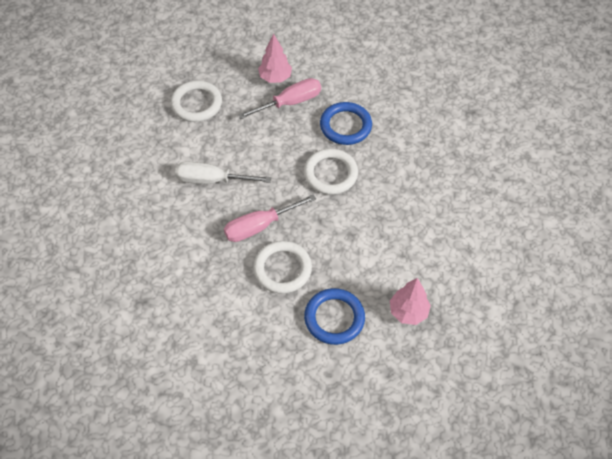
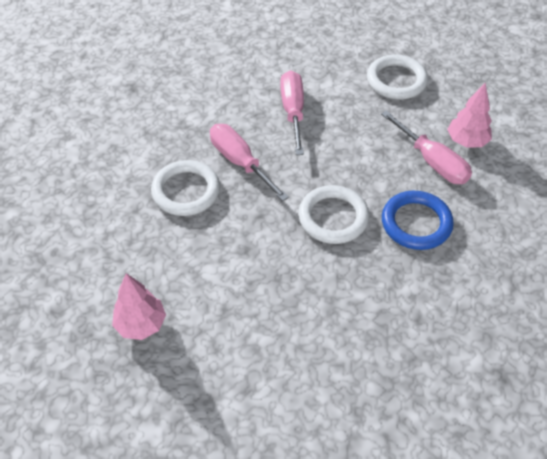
camera: 80 degrees right, 5 degrees down
(212, 180) = (293, 112): white screwdriver -> pink screwdriver
(334, 318) = (126, 248): blue ring -> none

